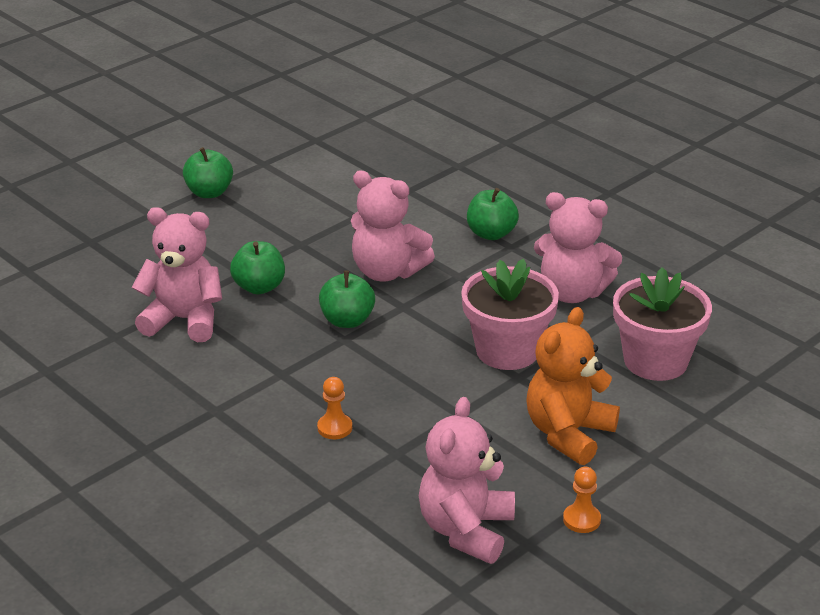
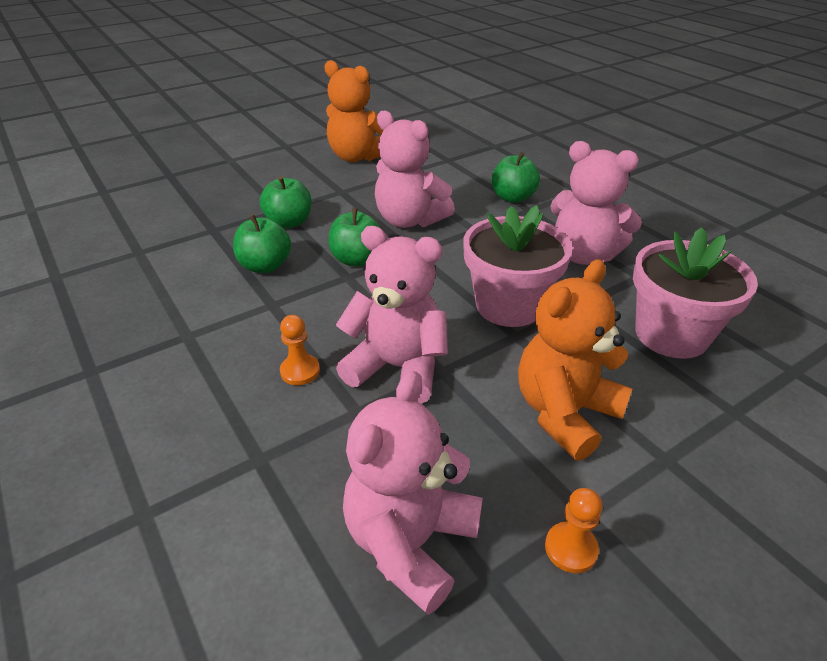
camera: 10 degrees right, 5 degrees up
(184, 320) = (207, 244): pink teddy bear -> pink teddy bear (397, 367)
(209, 192) = (284, 149): green apple -> green apple (265, 266)
(301, 196) = (357, 157): none -> orange teddy bear

